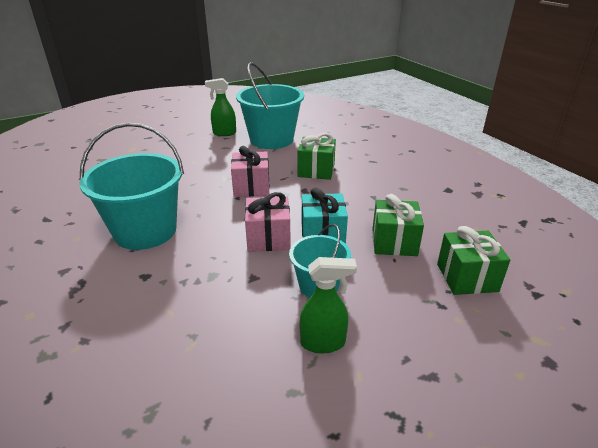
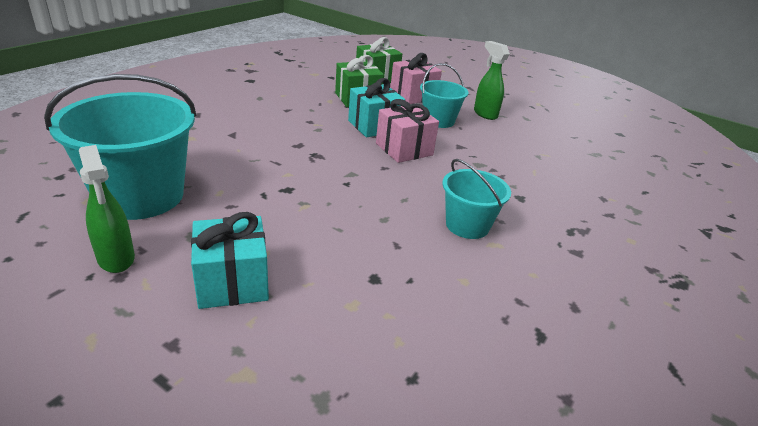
camera: 120 degrees left, 0 degrees up
(145, 231) = (467, 225): turquoise bucket -> turquoise bucket, size x0.56
(182, 152) = (232, 282): none -> turquoise gift
(251, 187) = (314, 179): pink gift -> pink gift (413, 95)
(316, 170) = (243, 144): green gift -> none

